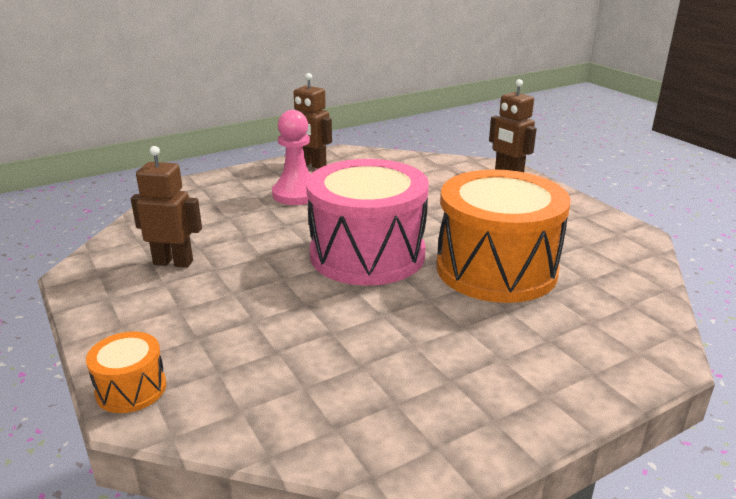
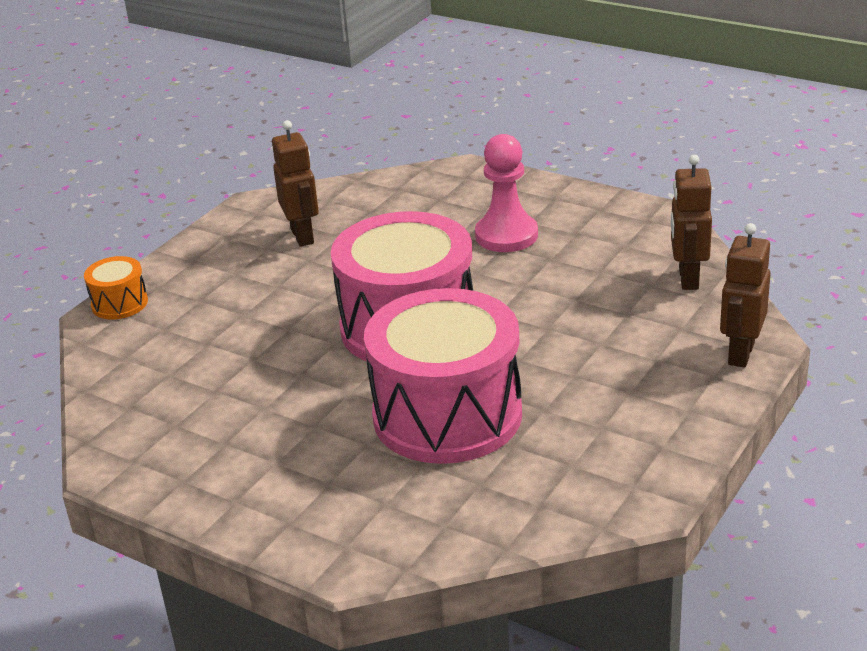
camera: 65 degrees right, 5 degrees up
(312, 165) = (598, 212): brown robot -> brown robot (688, 279)
(496, 269) = (447, 415): orange drum -> pink drum

